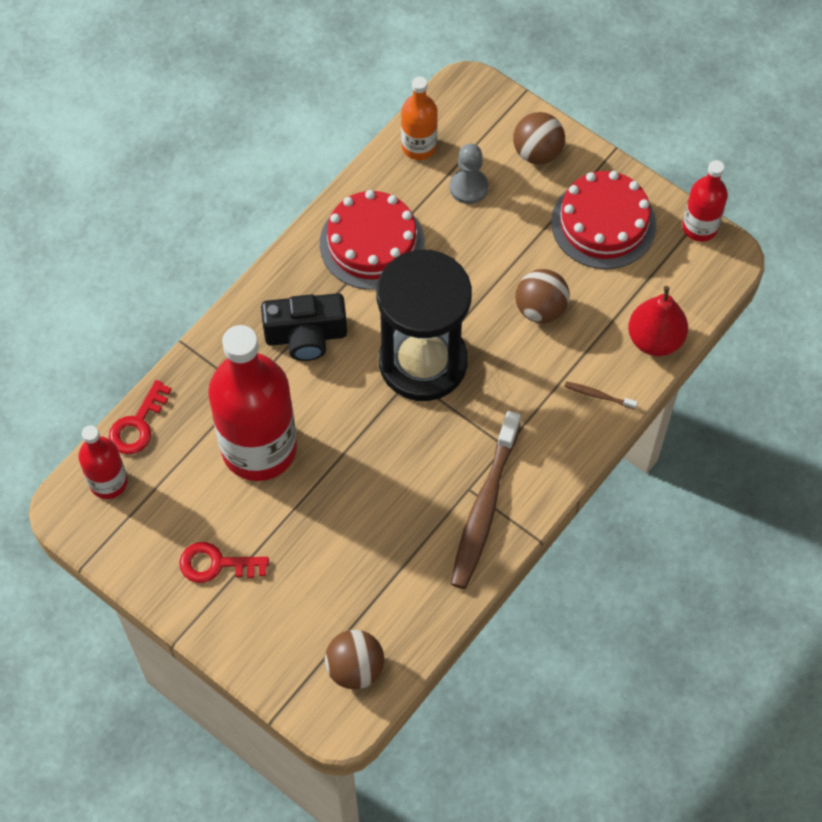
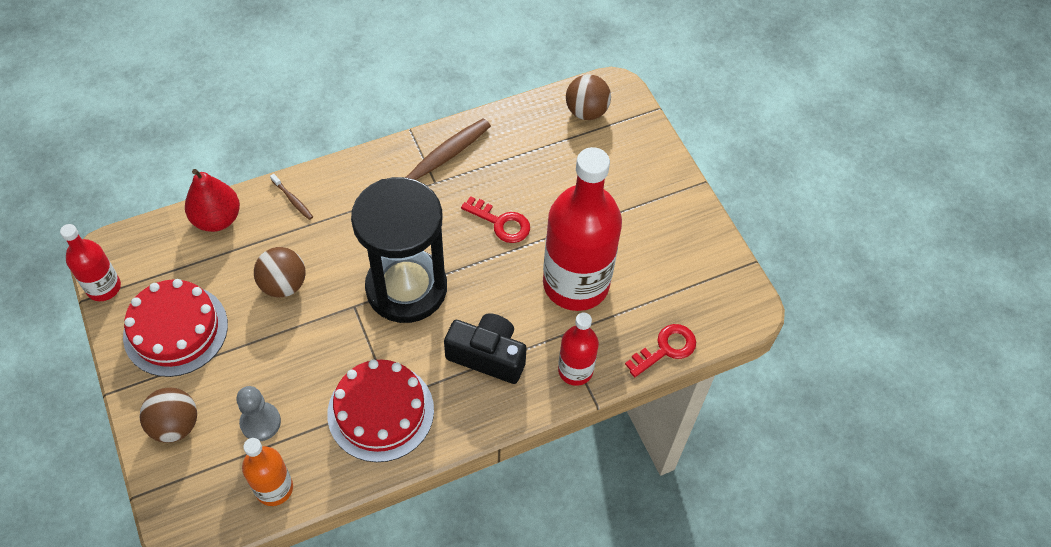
camera: 155 degrees left, 5 degrees down
(108, 482) = (709, 314): red bottle -> red bottle (575, 370)
(216, 564) = (651, 217): red key -> red key (501, 223)

